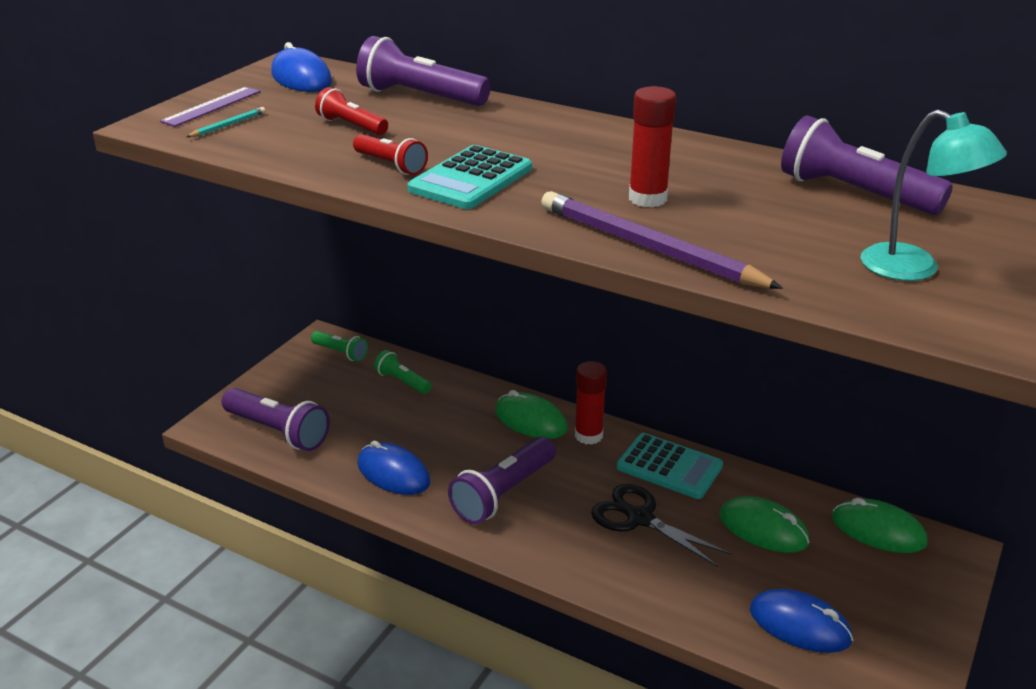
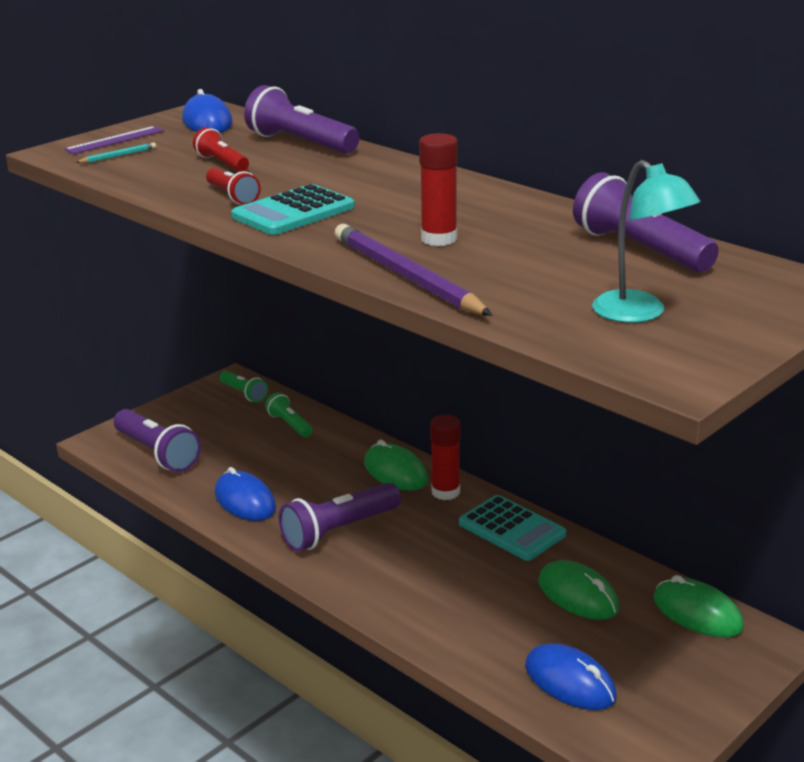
camera: 15 degrees right, 5 degrees down
(640, 518) = (459, 569): black scissors -> none

